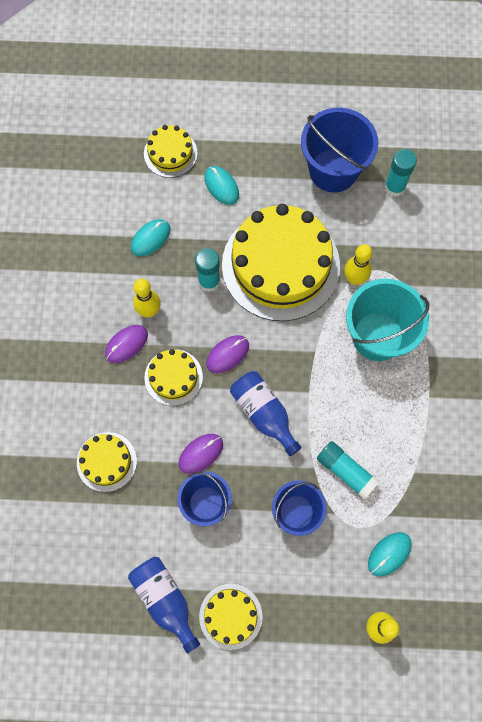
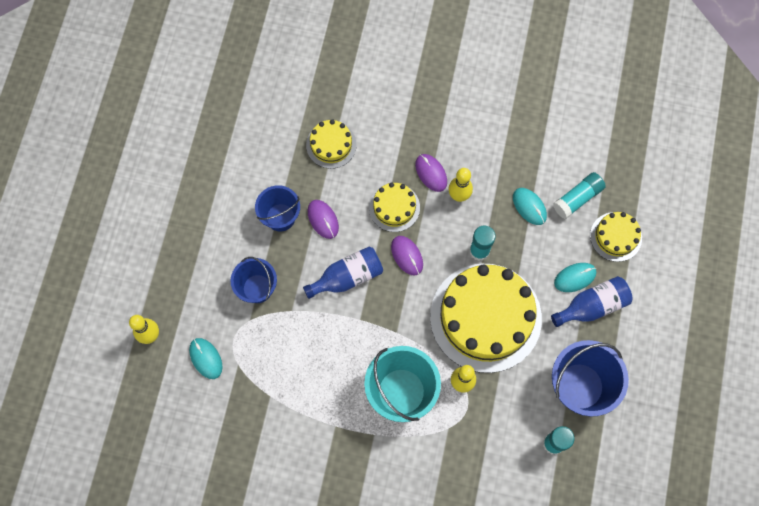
camera: 100 degrees right, 0 degrees up
(165, 600) = (211, 174): blue bottle -> blue bottle (592, 306)
(230, 616) = (187, 222): yellow cake -> none
(346, 471) = (283, 337): turquoise glue stick -> turquoise glue stick (577, 198)

